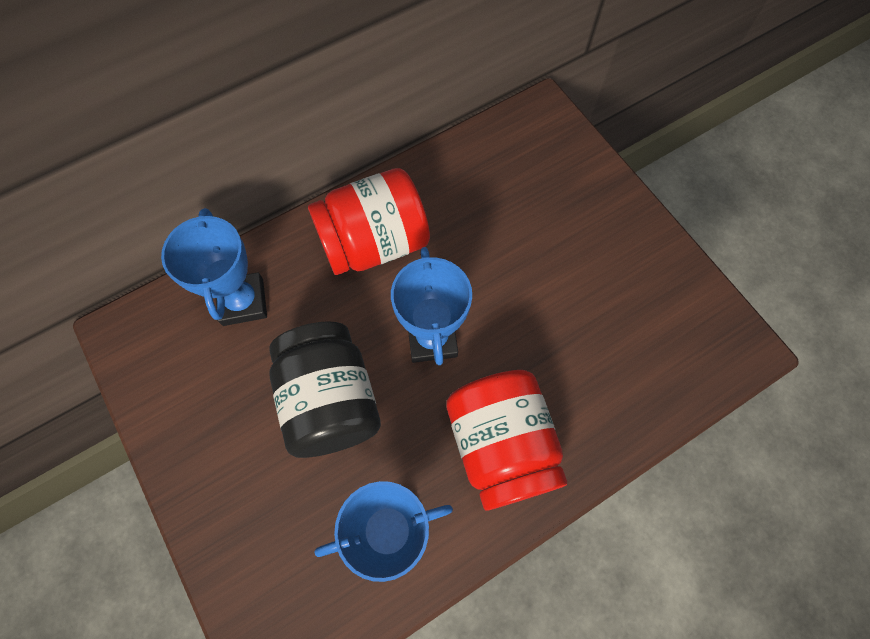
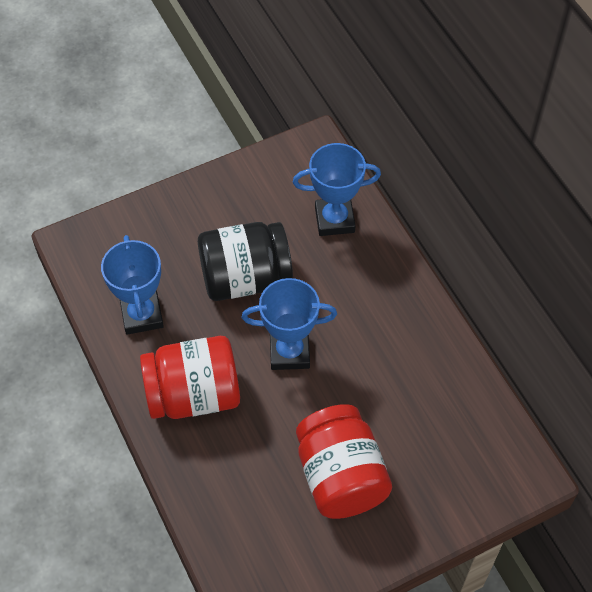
camera: 95 degrees right, 10 degrees down
(374, 243) = (383, 314): red jar -> red jar (340, 476)

